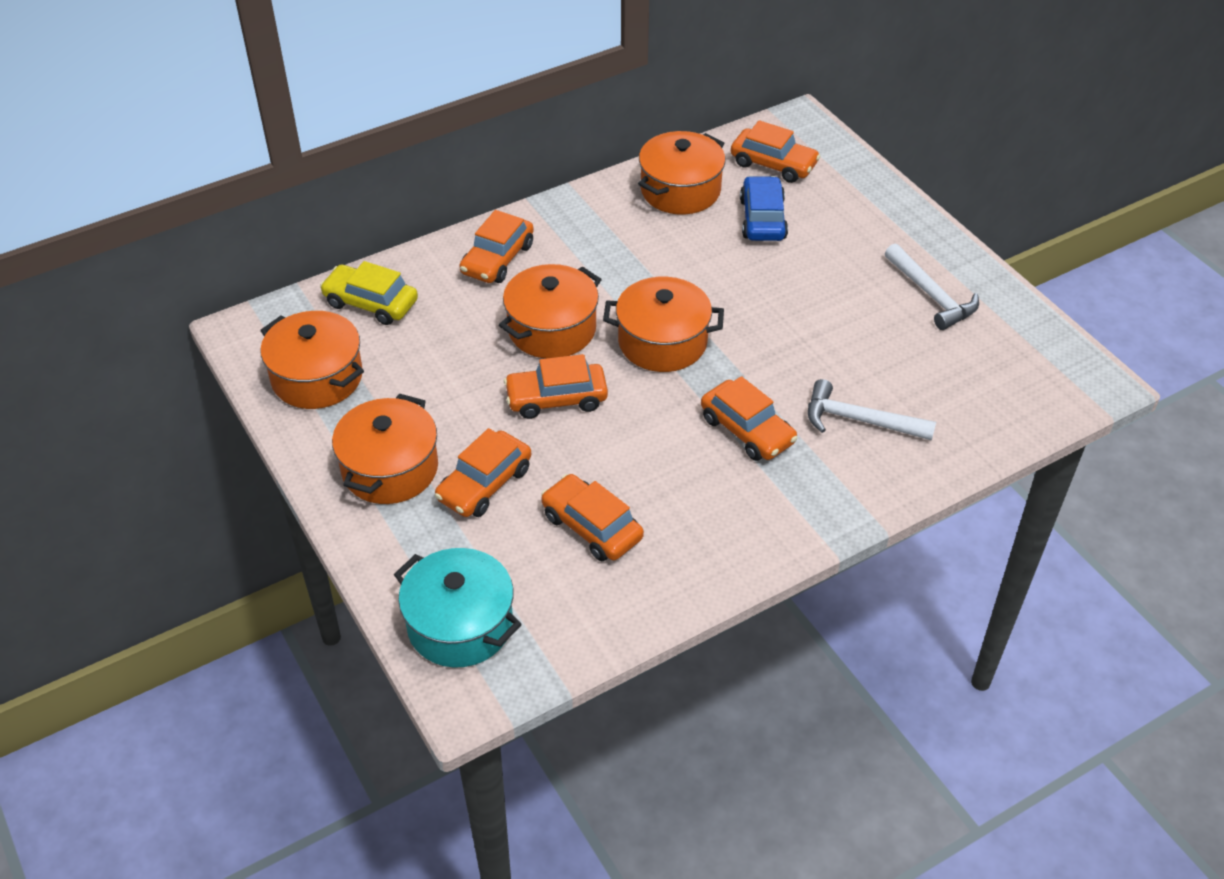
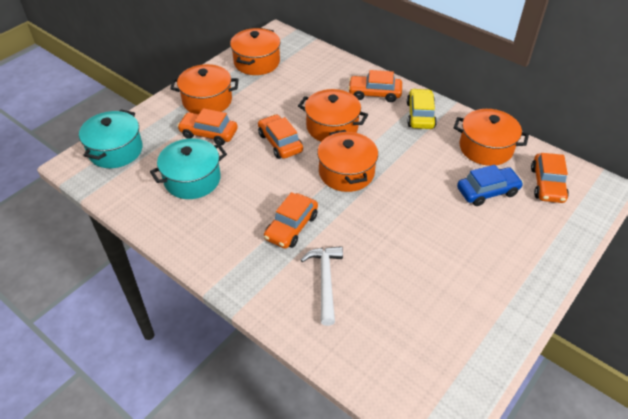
camera: 70 degrees right, 0 degrees up
(370, 303) = (315, 63): yellow car -> yellow car (420, 115)
(591, 527) = (192, 179): orange car -> turquoise pot
(931, 295) = (472, 299): white hammer -> none

